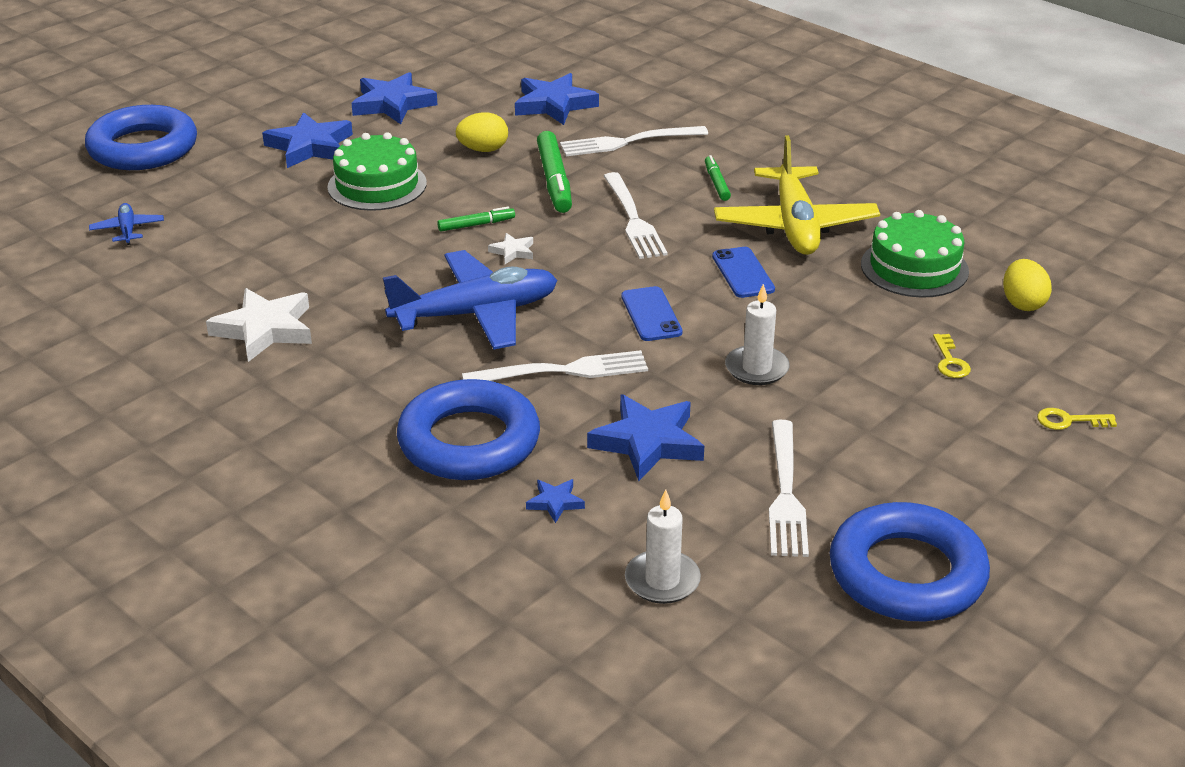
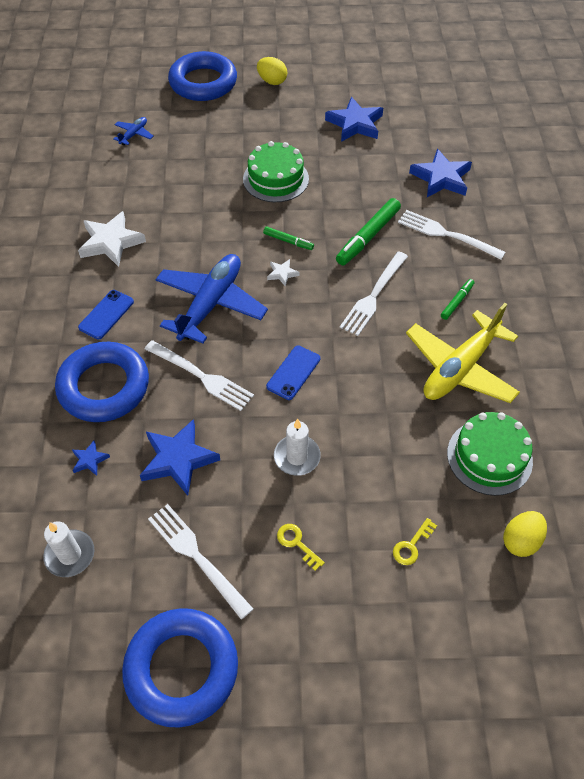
camera: 45 degrees right, 20 degrees up
(310, 146) = (278, 130): blue star -> none
(475, 314) = (210, 304): blue plane -> blue plane turned 90 degrees counterclockwise
(483, 150) = (359, 188): yellow egg -> yellow egg (272, 81)
(743, 273) = (381, 381): blue phone -> blue phone (106, 314)
(786, 494) = (196, 556): white fork -> white fork turned 90 degrees clockwise
(1069, 421) = (420, 654): yellow key -> yellow key (297, 543)

